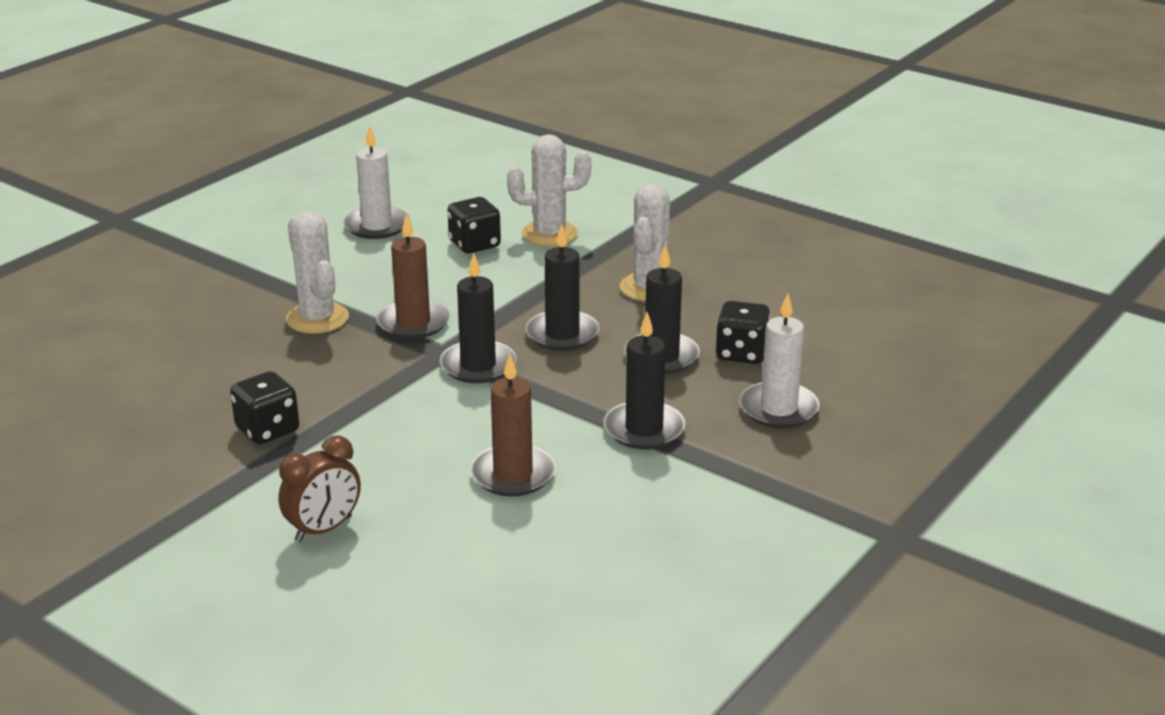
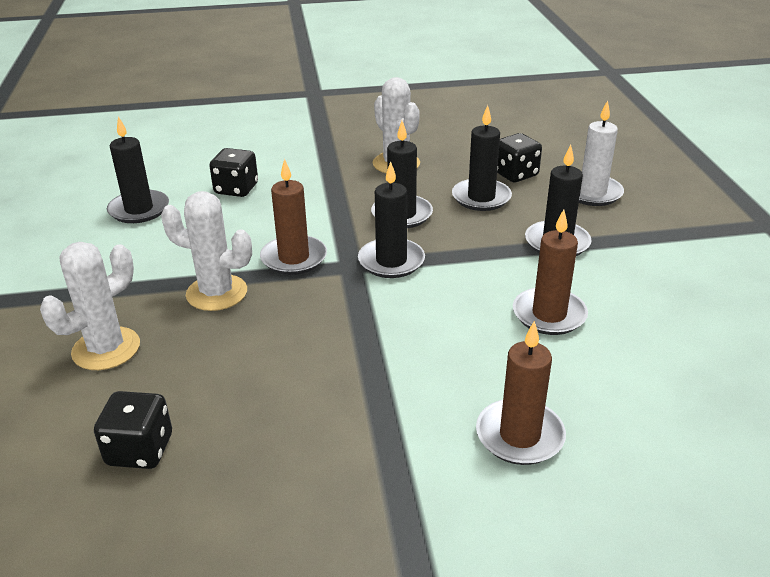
camera: 45 degrees left, 5 degrees up
(267, 430) = (337, 394): black dice -> black dice (140, 450)
(324, 529) = (519, 435): brown clock -> brown candle
(377, 226) = (139, 209): white candle -> black candle
(549, 234) = (274, 161): white cactus -> white cactus (106, 349)

